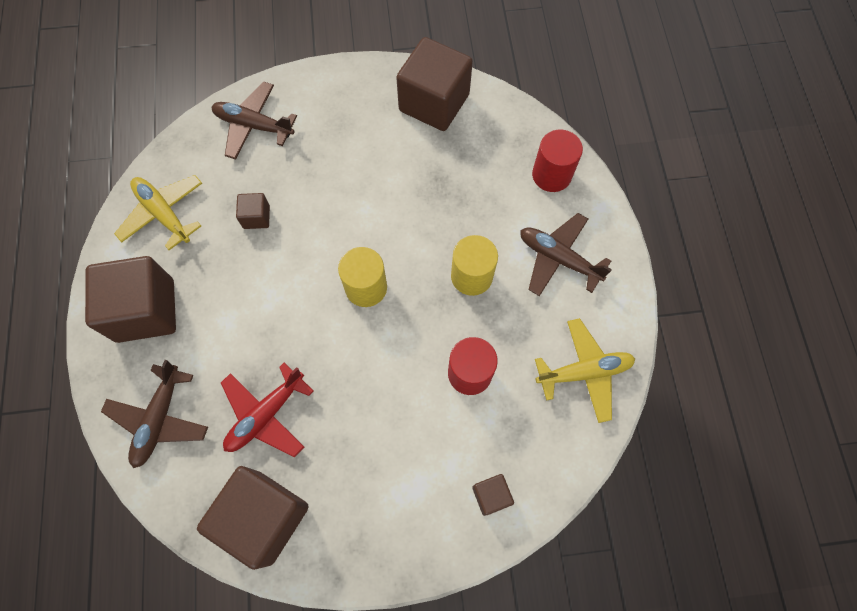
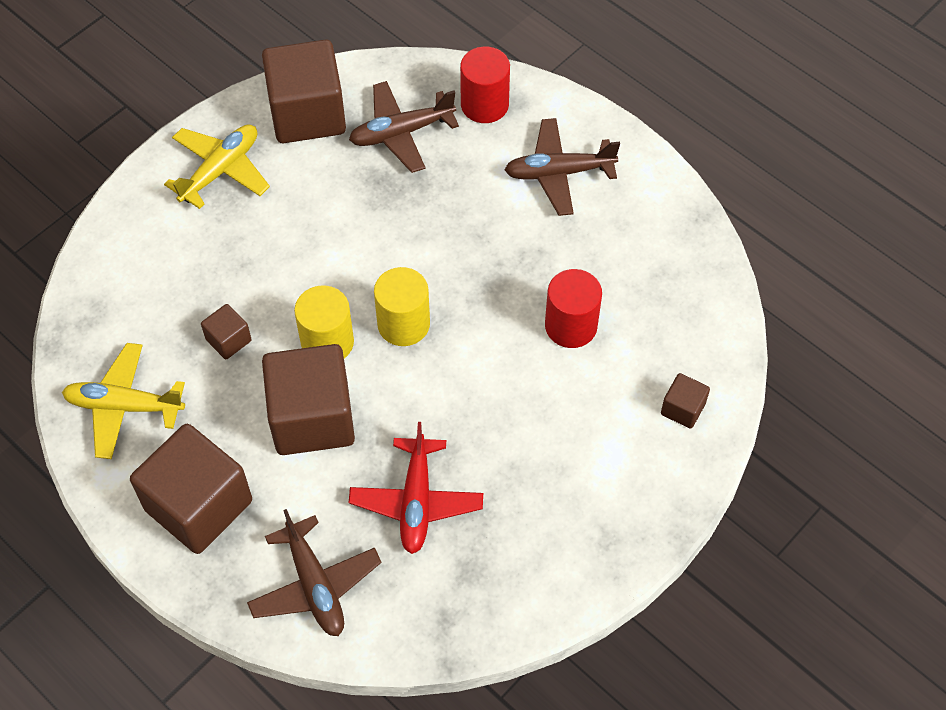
camera: 40 degrees left, 10 degrees down
(254, 126) = (137, 258): brown plane -> brown plane (401, 133)
(264, 517) = (501, 584): brown cube -> brown cube (312, 418)
(471, 276) = (494, 243): yellow cylinder -> yellow cylinder (327, 342)
(584, 372) = (668, 251): yellow plane -> yellow plane (220, 170)

